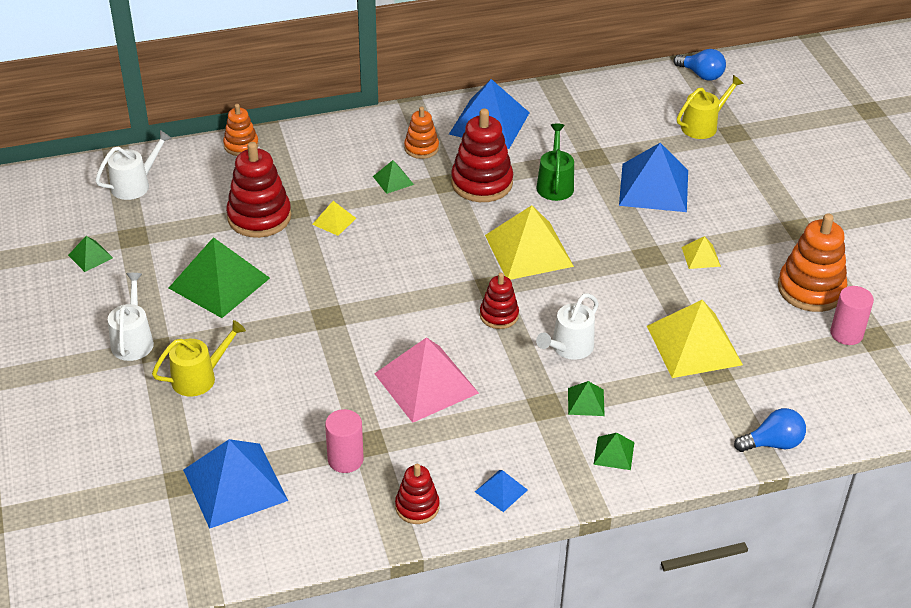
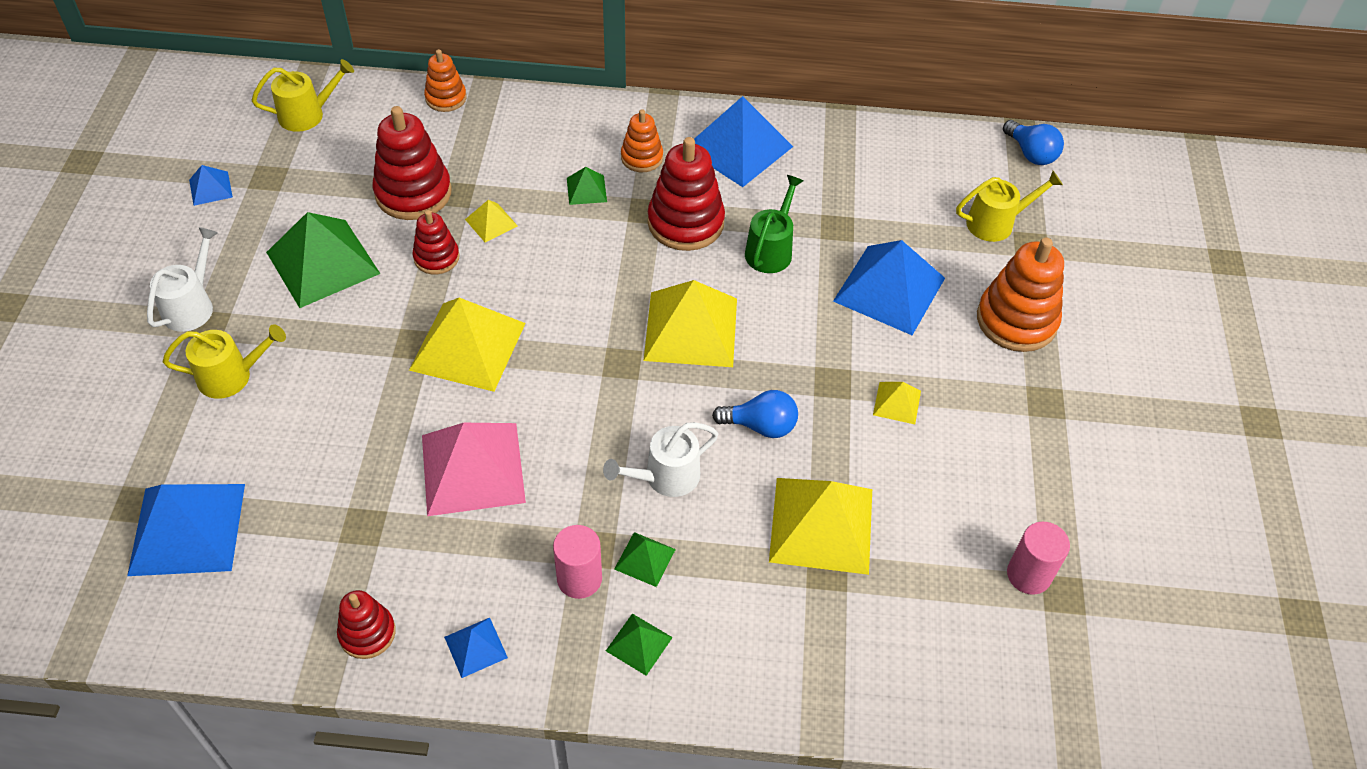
camera: 20 degrees right, 10 degrees up
(90, 256) = (210, 188): green pyramid -> blue pyramid
(135, 185) = (307, 115): white watering can -> yellow watering can
(345, 459) = (324, 539): pink cylinder -> pink cylinder (579, 579)
(370, 307) = (467, 346): none -> yellow pyramid
(499, 315) = (607, 405): red stacking toy -> red stacking toy (436, 257)
(772, 443) = (846, 703): blue light bulb -> blue light bulb (760, 426)
(810, 289) = (1014, 494): orange stacking toy -> orange stacking toy (1016, 320)

